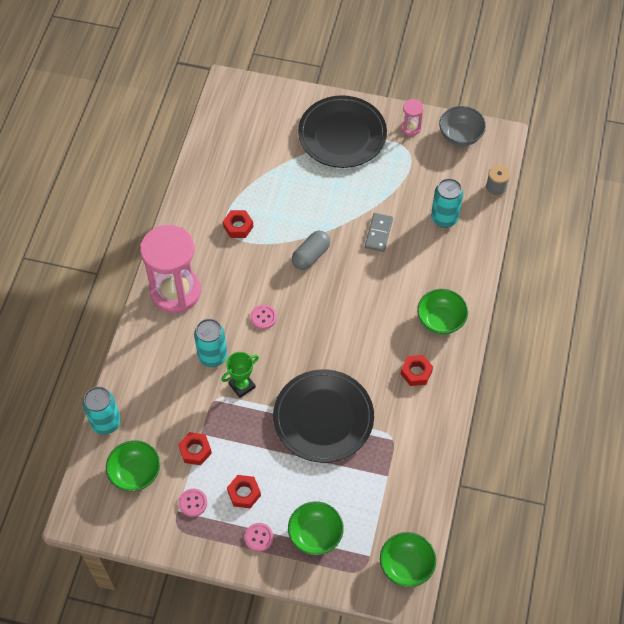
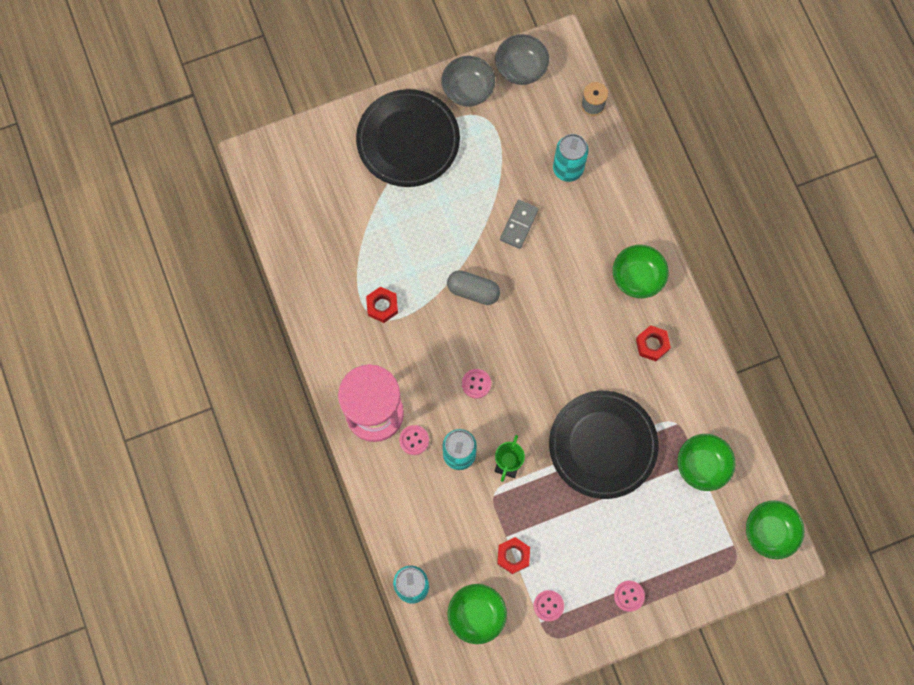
camera: 35 degrees left, 15 degrees up
(188, 326) = (414, 440): none -> pink button
(244, 493) = (586, 565): red nut -> none
(311, 256) = (473, 291): grey capsule -> grey capsule turned 75 degrees counterclockwise
(315, 535) = (675, 559): green bowl -> green bowl (702, 465)
(379, 233) = (519, 225): grey domino -> grey domino turned 45 degrees clockwise
(411, 128) = (468, 89): pink hourglass -> grey bowl

